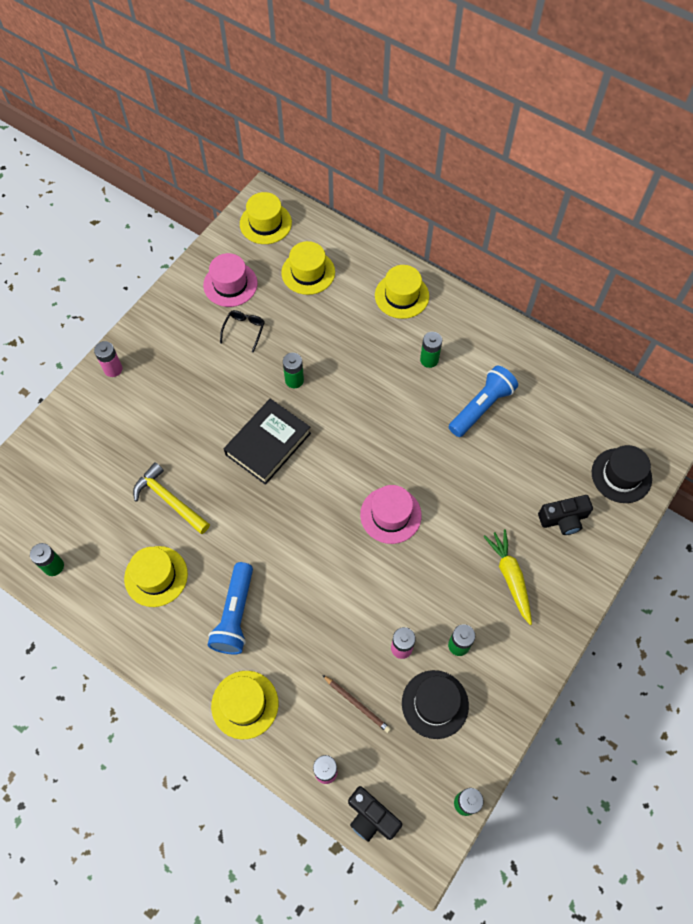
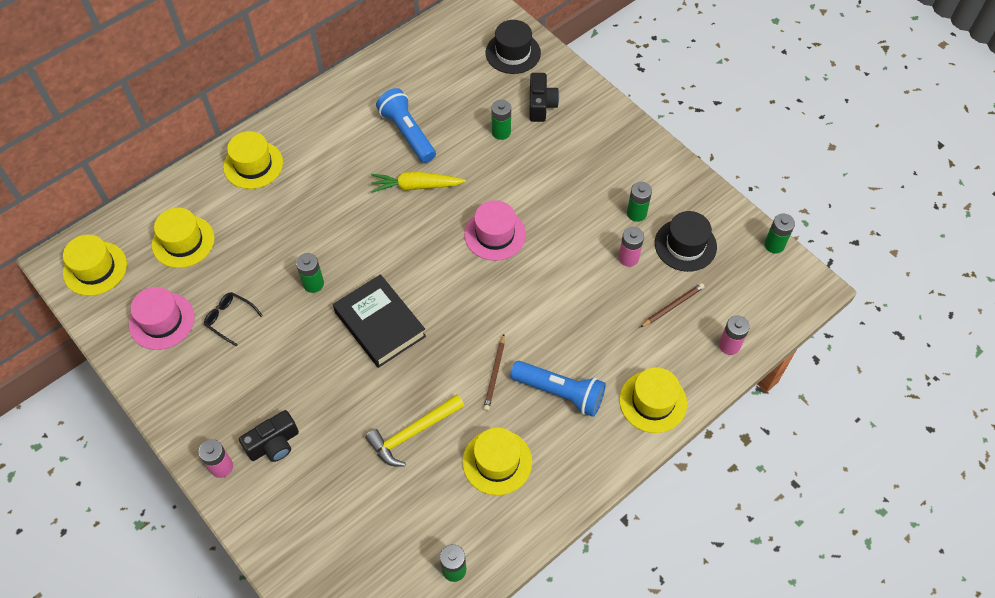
camera: 75 degrees left, 5 degrees down
(241, 553) = (495, 374): none -> brown pencil
(371, 817) = (775, 318): black camera -> black camera (274, 444)
(429, 360) = (338, 161): green battery -> green battery (501, 132)
(510, 577) = (584, 158): yellow carrot -> yellow carrot (416, 186)

